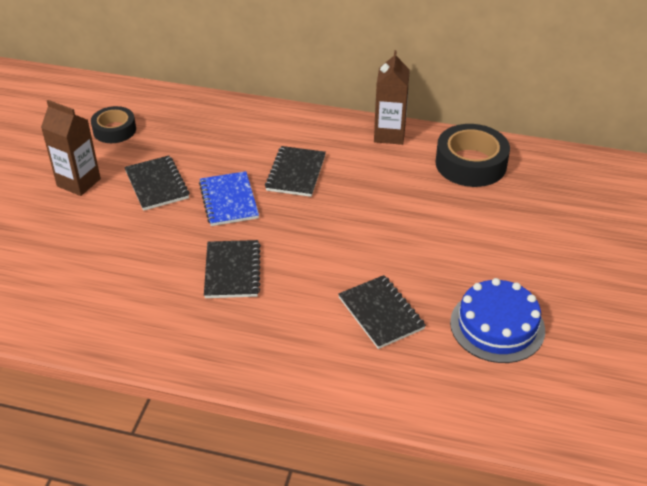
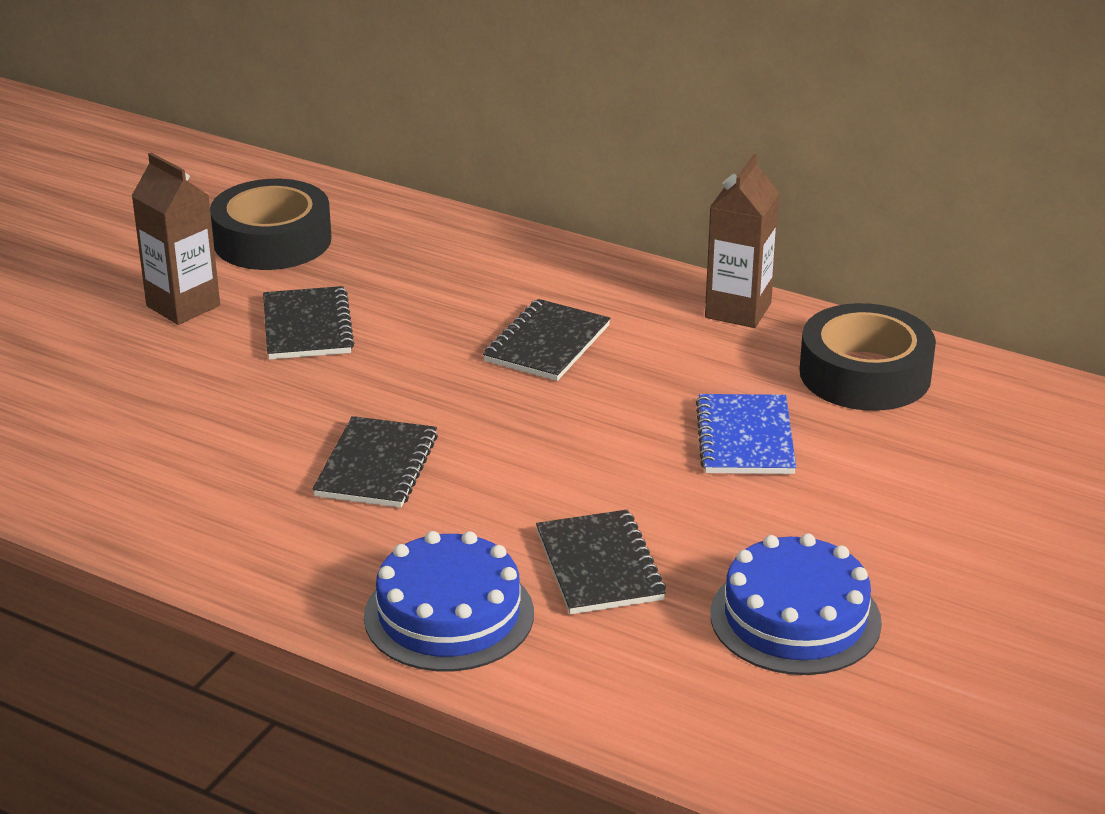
camera: 15 degrees right, 10 degrees down
(114, 130) = (272, 240): black tape -> black tape, size x1.59
(228, 200) = (415, 366): blue notebook -> blue notebook (745, 438)
(311, 363) = (449, 615): none -> blue cake

